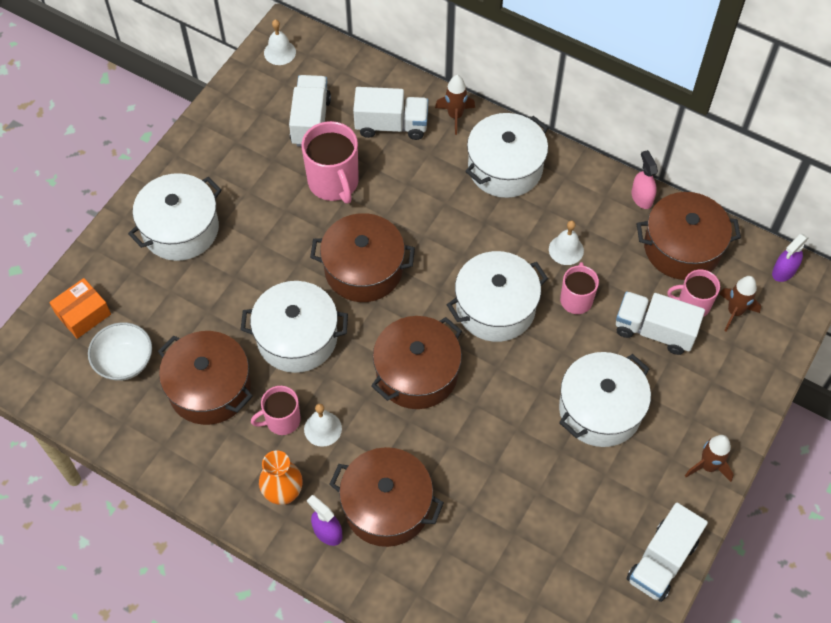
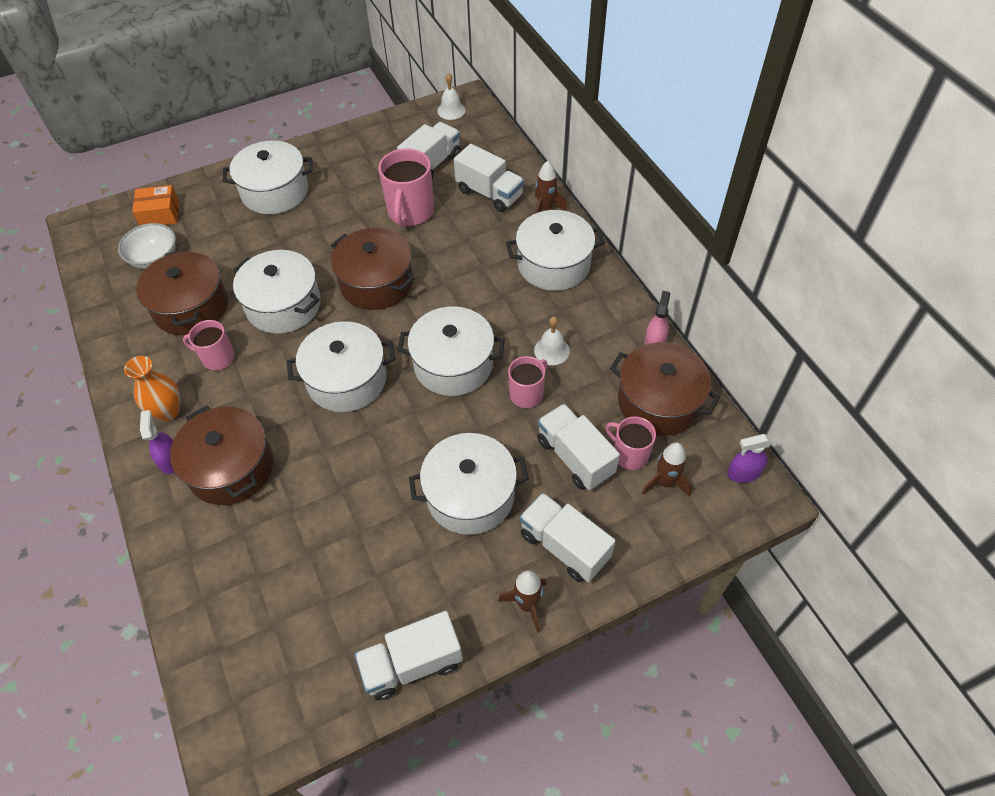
camera: 35 degrees right, 5 degrees down
(323, 428) = (240, 381): white bell -> none
(417, 373) = (347, 380): brown pot -> white pot
(700, 406) = (564, 546): none -> white truck

